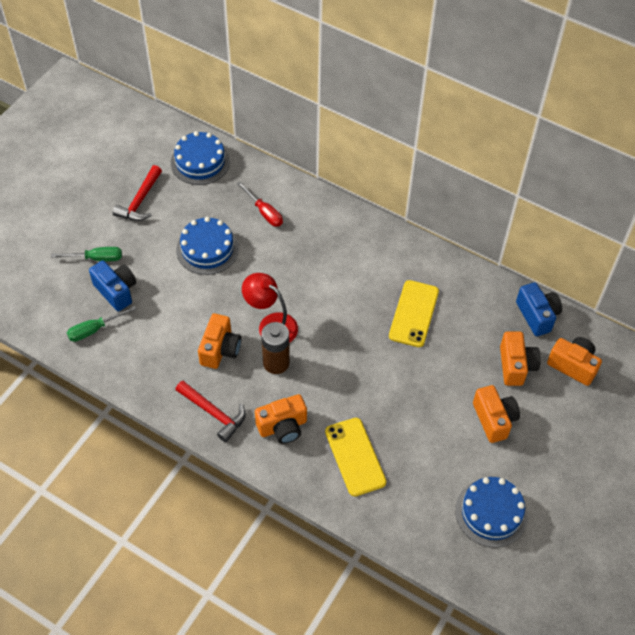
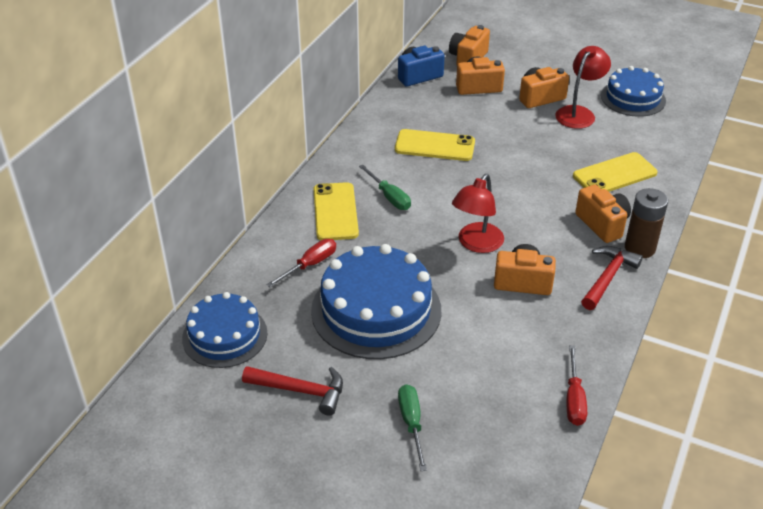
camera: 95 degrees left, 15 degrees down
(92, 358) = (574, 399): none -> red screwdriver
(94, 329) = (530, 405): green screwdriver -> green screwdriver (389, 197)
(116, 291) = (463, 392): blue camera -> none
(207, 249) = (376, 310): blue cake -> blue cake, size x1.58
(276, 363) = (525, 236): brown battery -> brown battery (640, 248)
(326, 232) = (335, 212): none -> yellow phone
(463, 450) = (579, 113): none -> red lamp

